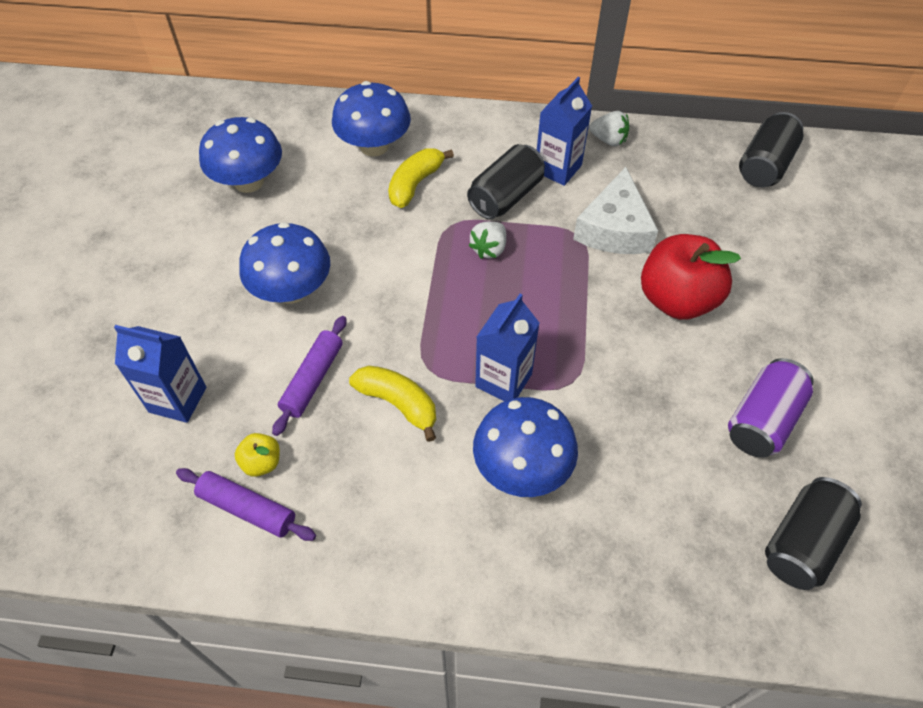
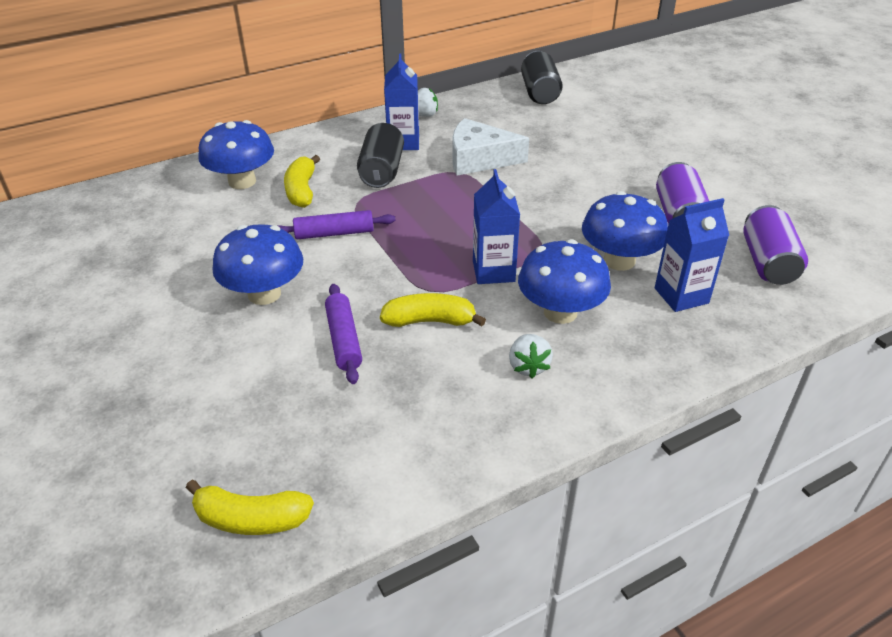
camera: 35 degrees left, 15 degrees down
(112, 512) = (251, 519): none -> yellow banana
(178, 399) = (233, 410): blue carton -> blue carton (681, 295)
(247, 508) = (376, 447): purple rolling pin -> purple rolling pin (334, 233)
(249, 181) = (148, 244): blue mushroom -> blue mushroom (619, 260)
(262, 462) = (356, 412): yellow apple -> none
(489, 249) = (401, 204): white strawberry -> white strawberry (528, 366)
(614, 229) = (479, 159): white cheese -> white cheese turned 120 degrees clockwise
(677, 299) = (560, 178): red apple -> none
(802, 543) = (767, 262): black can -> purple can

